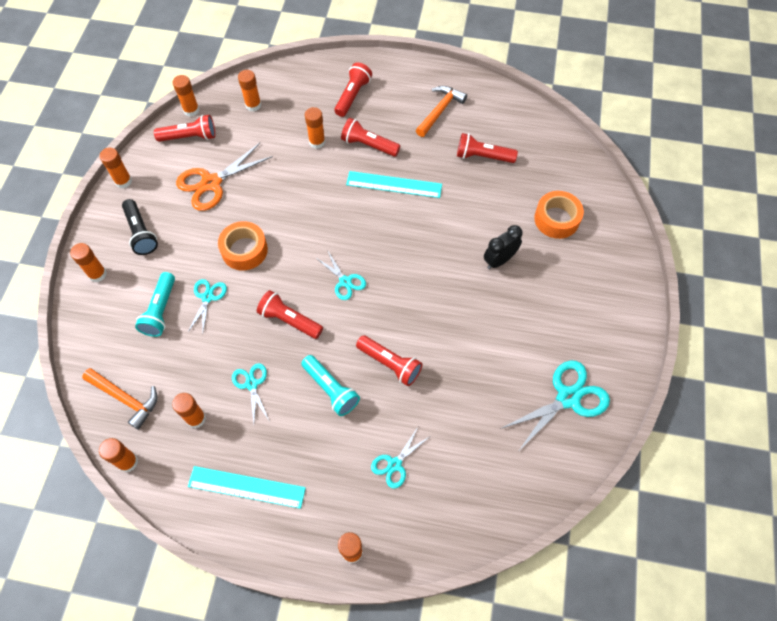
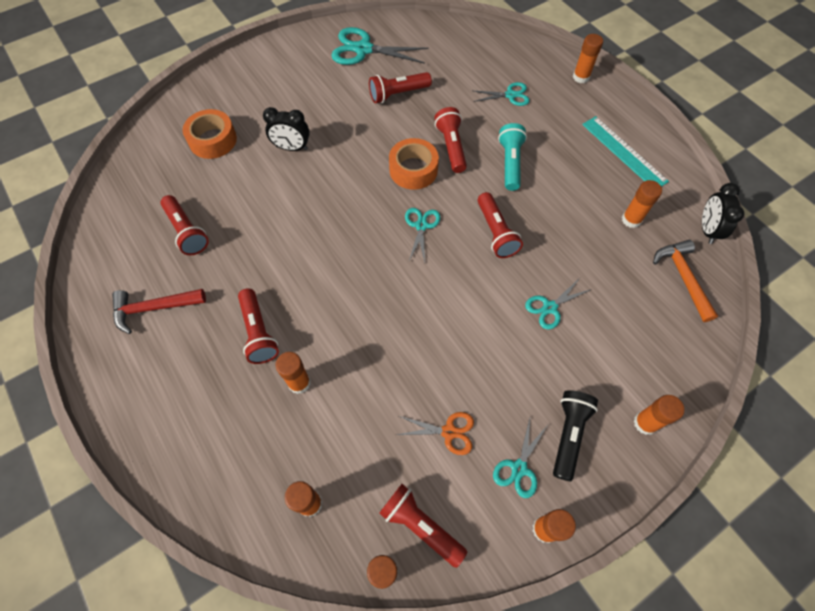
camera: 135 degrees left, 0 degrees up
(128, 462) = (707, 230): orange glue stick -> black clock
(161, 311) = (603, 330): turquoise flashlight -> none
(211, 183) = (449, 432): orange scissors -> orange scissors, size x0.57
(244, 250) = (480, 325): orange tape -> orange tape (413, 170)
(251, 384) = (567, 210): turquoise scissors -> turquoise scissors (519, 468)
(352, 96) = (201, 408): red flashlight -> red flashlight (398, 94)
(394, 184) = (286, 272): turquoise ruler -> none
(440, 111) = (154, 308): orange hammer -> red hammer

